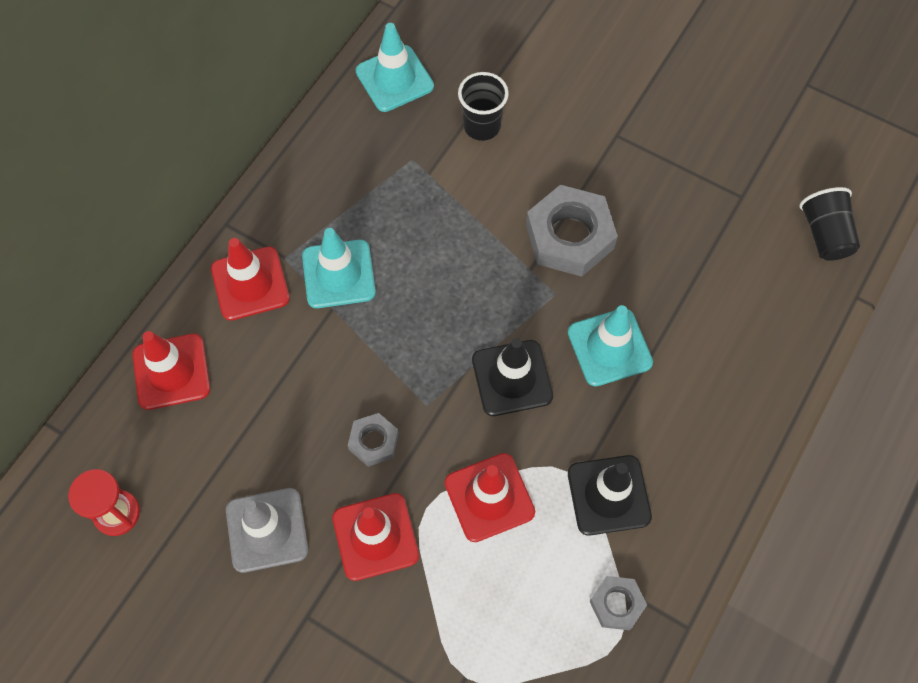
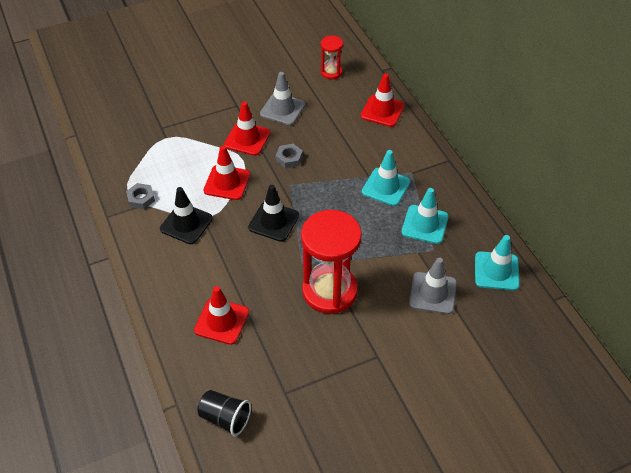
camera: 125 degrees right, 15 degrees down
(250, 283) = (407, 154): red traffic cone -> red traffic cone (221, 321)
(482, 126) = (432, 293): black cup -> grey traffic cone
(569, 236) = (329, 291): grey nut -> red hourglass
(609, 347) = (254, 269): turquoise traffic cone -> turquoise traffic cone (425, 224)

